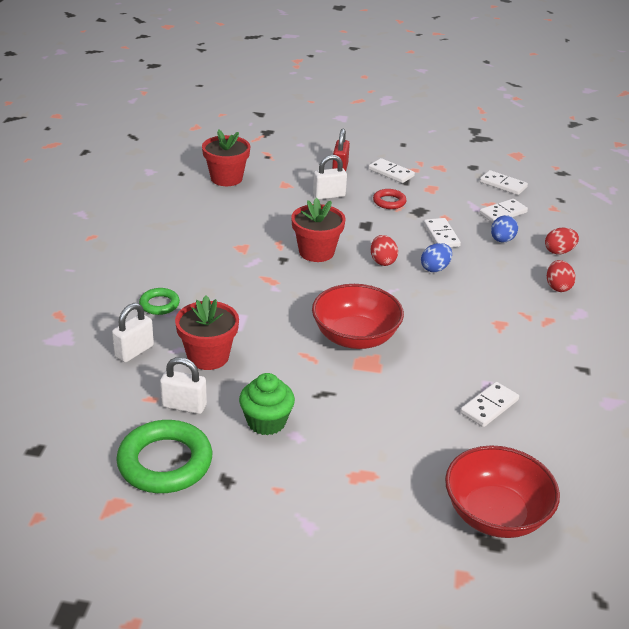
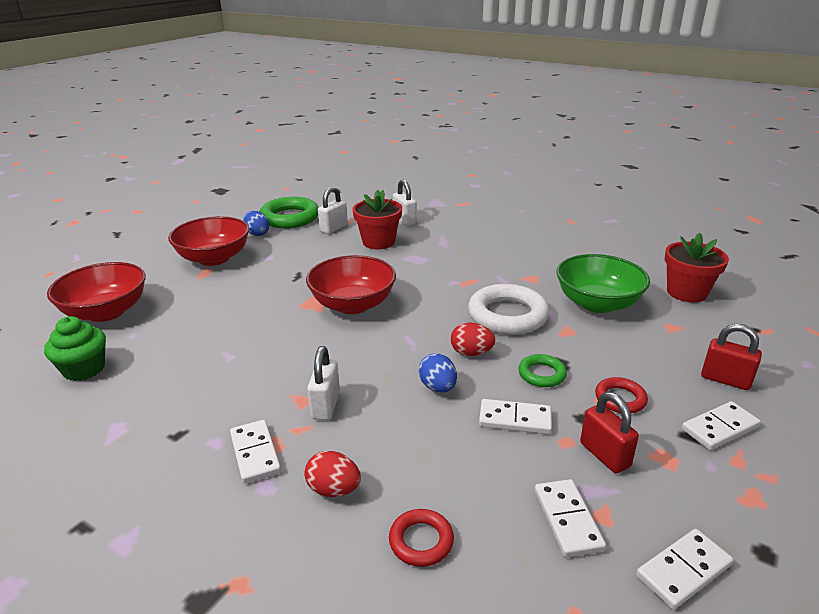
camera: 115 degrees right, 5 degrees down
(159, 304) = (457, 234): green ring -> green ring (541, 374)
(266, 422) = (291, 250): green cupcake -> green cupcake (84, 369)
(269, 214) = (597, 303): none -> green bowl
(316, 252) = (507, 315): red flower pot -> white ring
(324, 484) = (214, 258): none -> red bowl
(329, 195) = (641, 352): white padlock -> white padlock (325, 405)
(445, 205) = (604, 455): none -> red padlock
(489, 406) = (201, 347): white domino -> white domino (255, 453)
(502, 240) = (481, 480): blue egg -> blue egg (257, 234)
(559, 251) = (421, 541): red egg -> red ring

